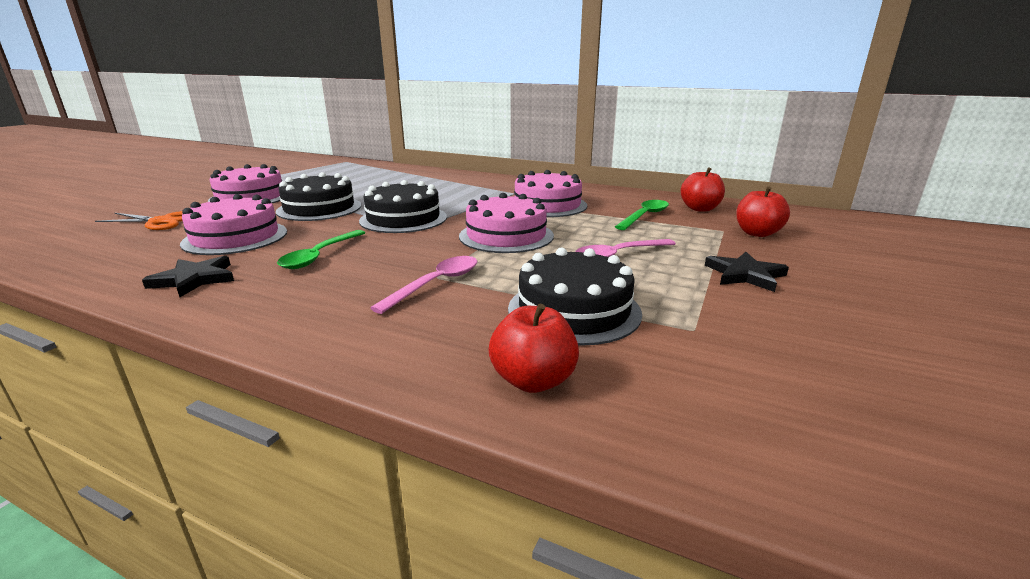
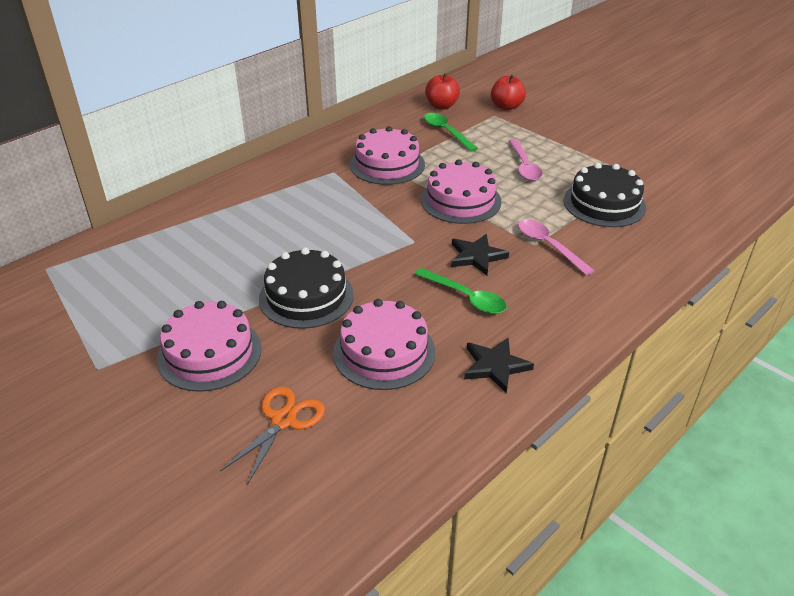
camera: 70 degrees left, 15 degrees up
(403, 219) = (381, 245): black cake -> none
(533, 380) = (677, 233): red apple -> none
(745, 275) = (573, 137): black star -> black star (476, 256)

